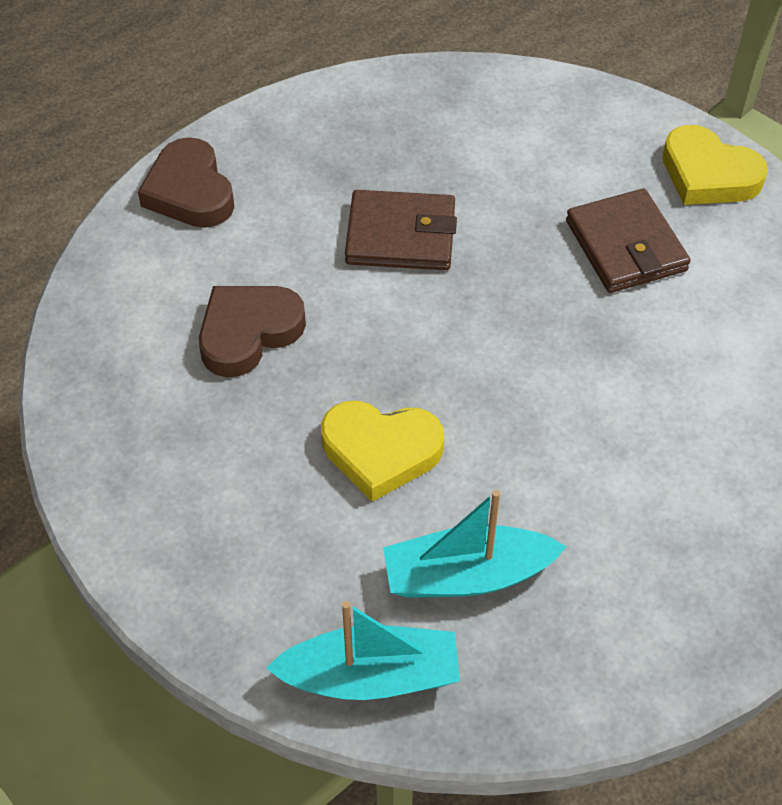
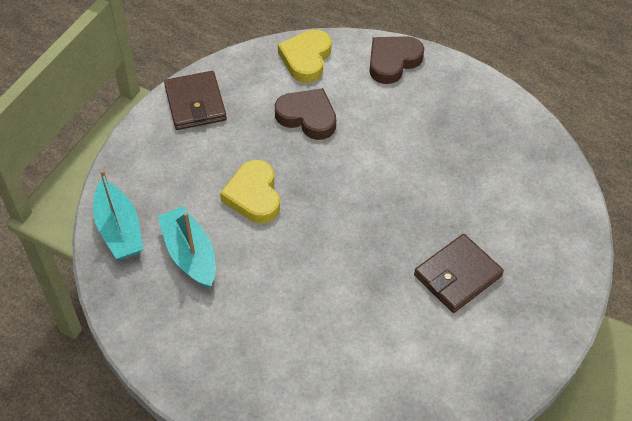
camera: 70 degrees right, 0 degrees up
(401, 235) = (408, 162): brown wallet -> brown wallet (195, 103)
(708, 174) = (545, 309): yellow heart -> yellow heart (306, 59)

